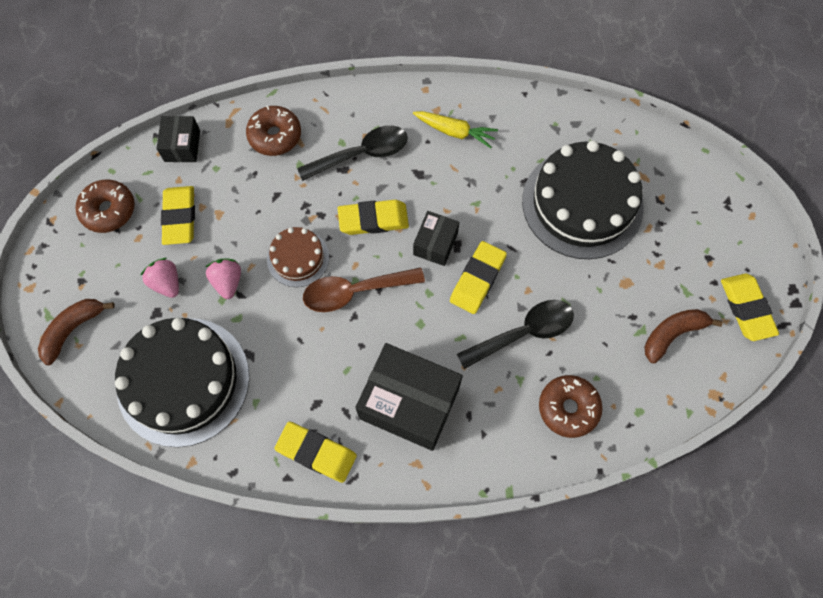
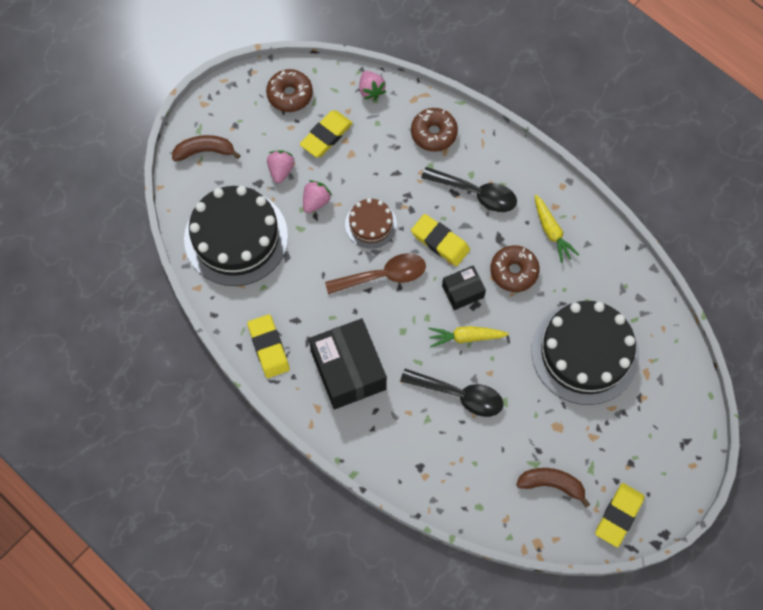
camera: 45 degrees right, 0 degrees up
(182, 146) = (371, 90): black box -> pink strawberry
(354, 292) = (383, 275): brown spoon -> brown spoon turned 135 degrees clockwise
(477, 279) = (465, 337): yellow eraser -> yellow carrot
(568, 408) = (438, 463): brown donut -> brown donut (514, 271)

